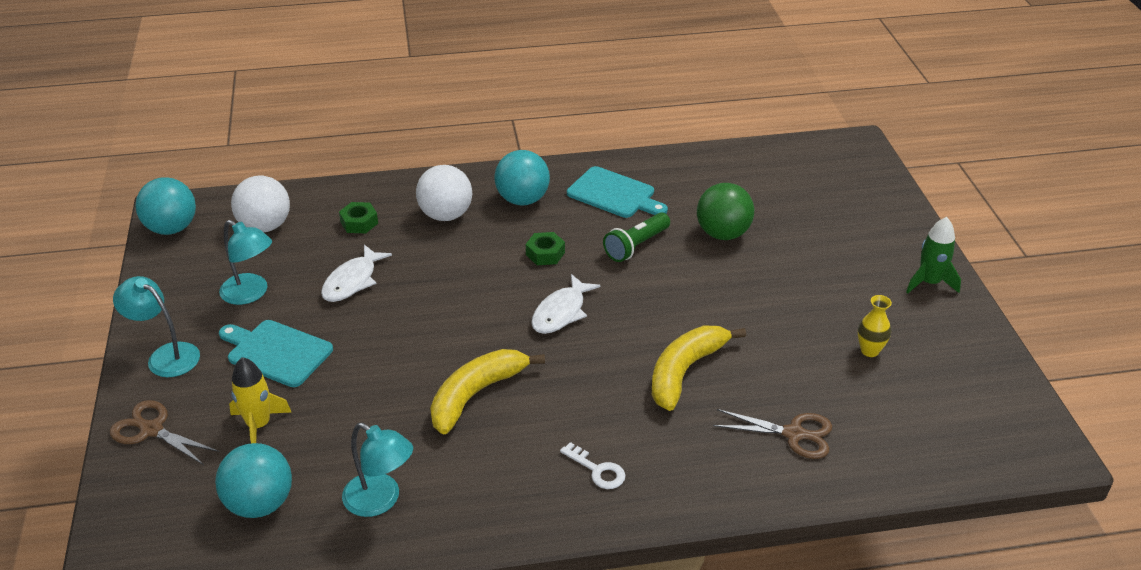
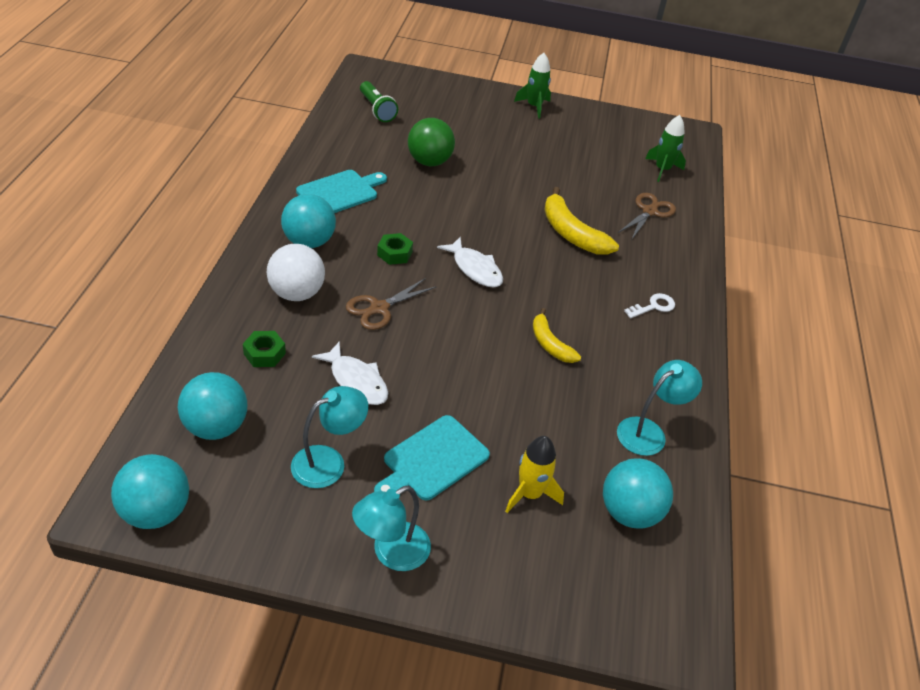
camera: 75 degrees left, 5 degrees up
(151, 430) = (502, 582): brown scissors -> brown scissors (379, 308)
(265, 226) = (216, 427): white ball -> turquoise ball
(476, 394) = (550, 344): yellow banana -> yellow banana, size x0.62
(636, 246) = (416, 205): green flashlight -> green flashlight (377, 110)
(869, 351) = (586, 154): yellow vase -> none
(908, 430) = (662, 169): none -> green rocket

